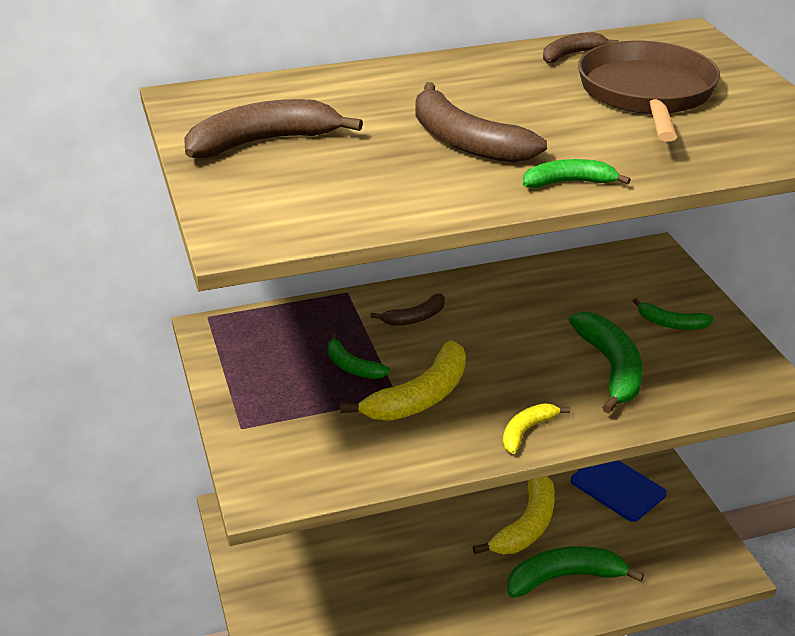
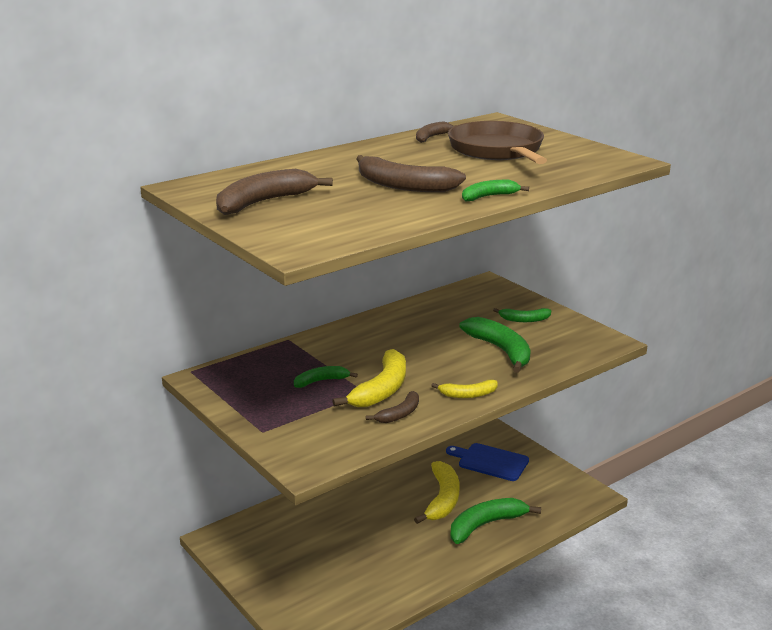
camera: 20 degrees left, 10 degrees down
(352, 366) = (321, 381): green banana -> green banana turned 135 degrees clockwise
(414, 318) = (347, 346): brown banana -> brown banana (399, 414)
(527, 431) = (468, 394): yellow banana -> yellow banana turned 120 degrees counterclockwise

